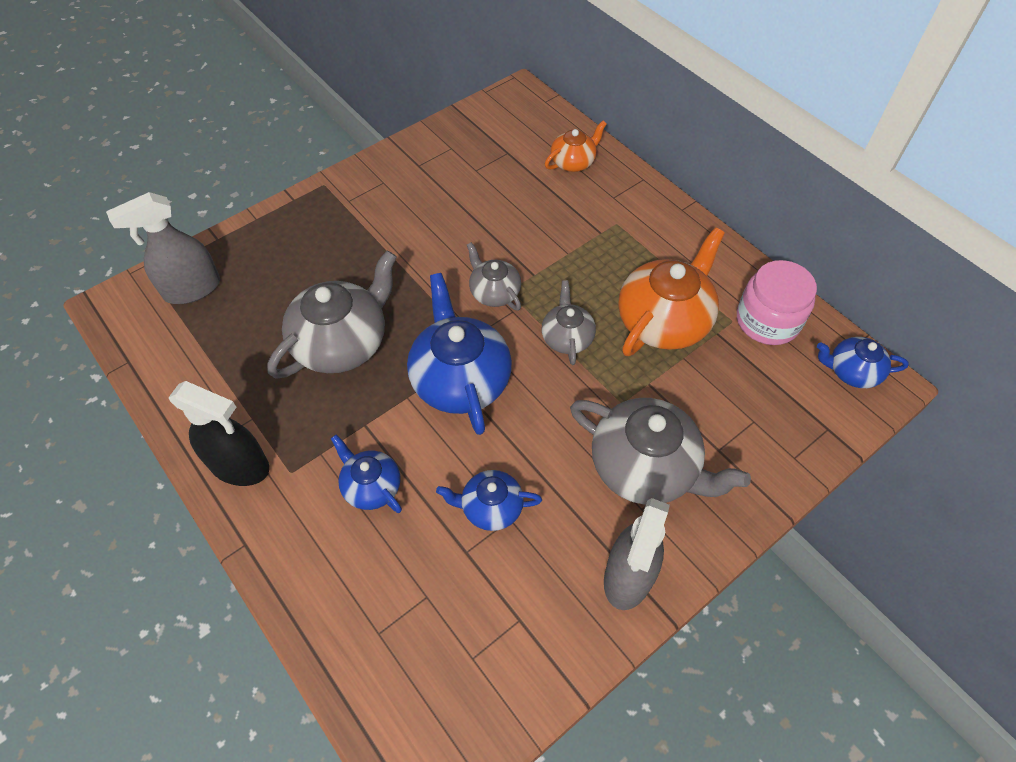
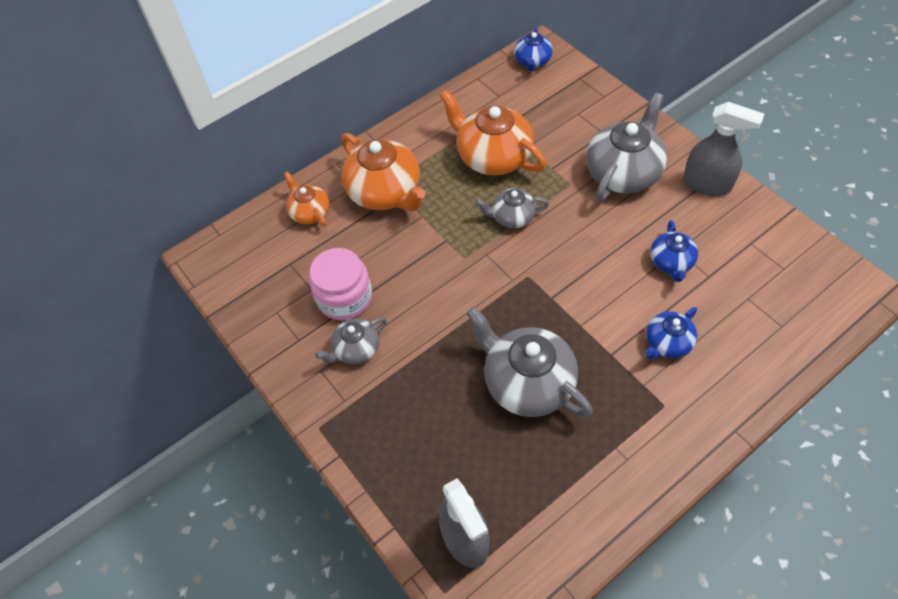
camera: 85 degrees left, 0 degrees up
(240, 465) = (665, 448): black spray bottle -> none
(460, 379) = (559, 288): blue teapot -> none
(494, 292) = (466, 268): grey teapot -> grey teapot (356, 349)
(602, 221) = (385, 192): none -> orange teapot
(767, 321) = (490, 99): pink jar -> pink jar (344, 298)

